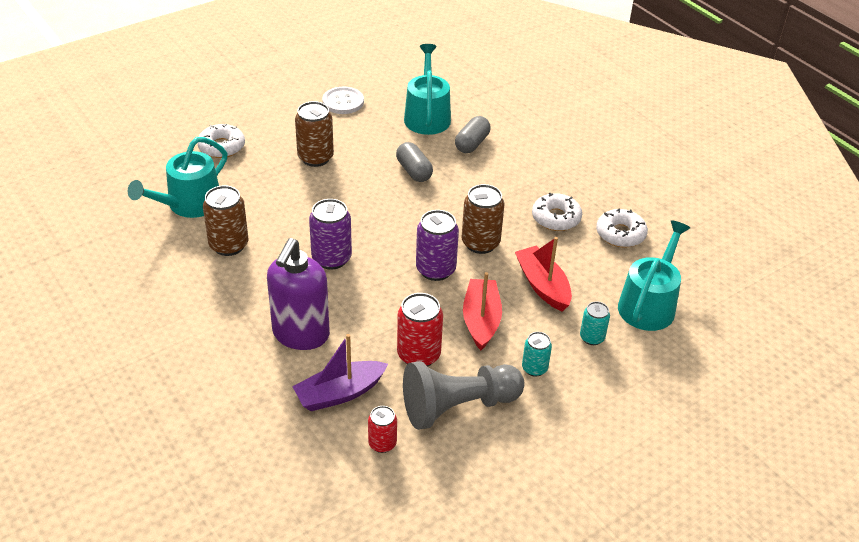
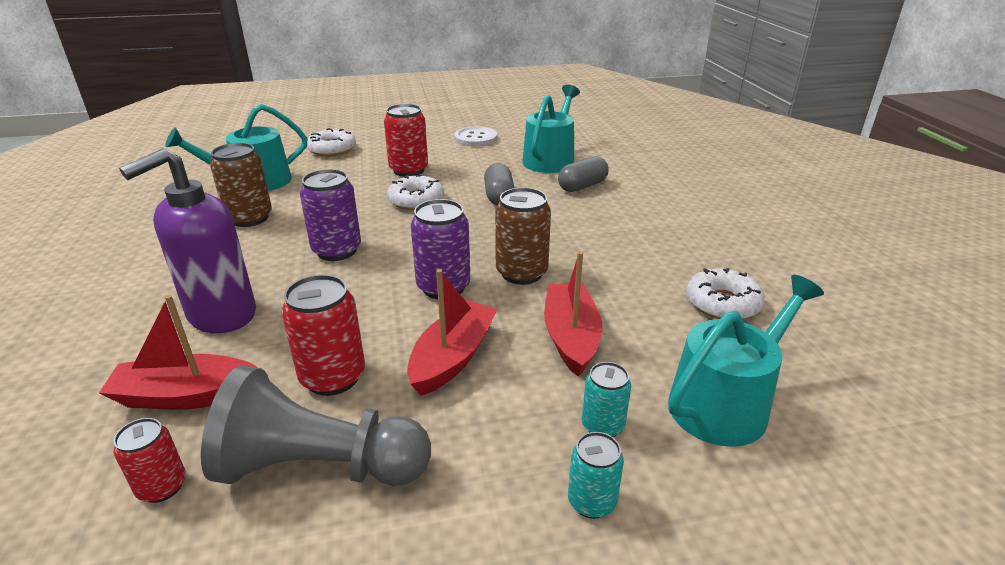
camera: 25 degrees right, 10 degrees down
(315, 158) = (409, 170): brown can -> red can
(340, 393) = (187, 396): purple boat -> red boat
(534, 368) = (480, 445): turquoise can -> turquoise can (591, 502)
(556, 218) = (639, 268): white donut -> white donut (416, 200)

